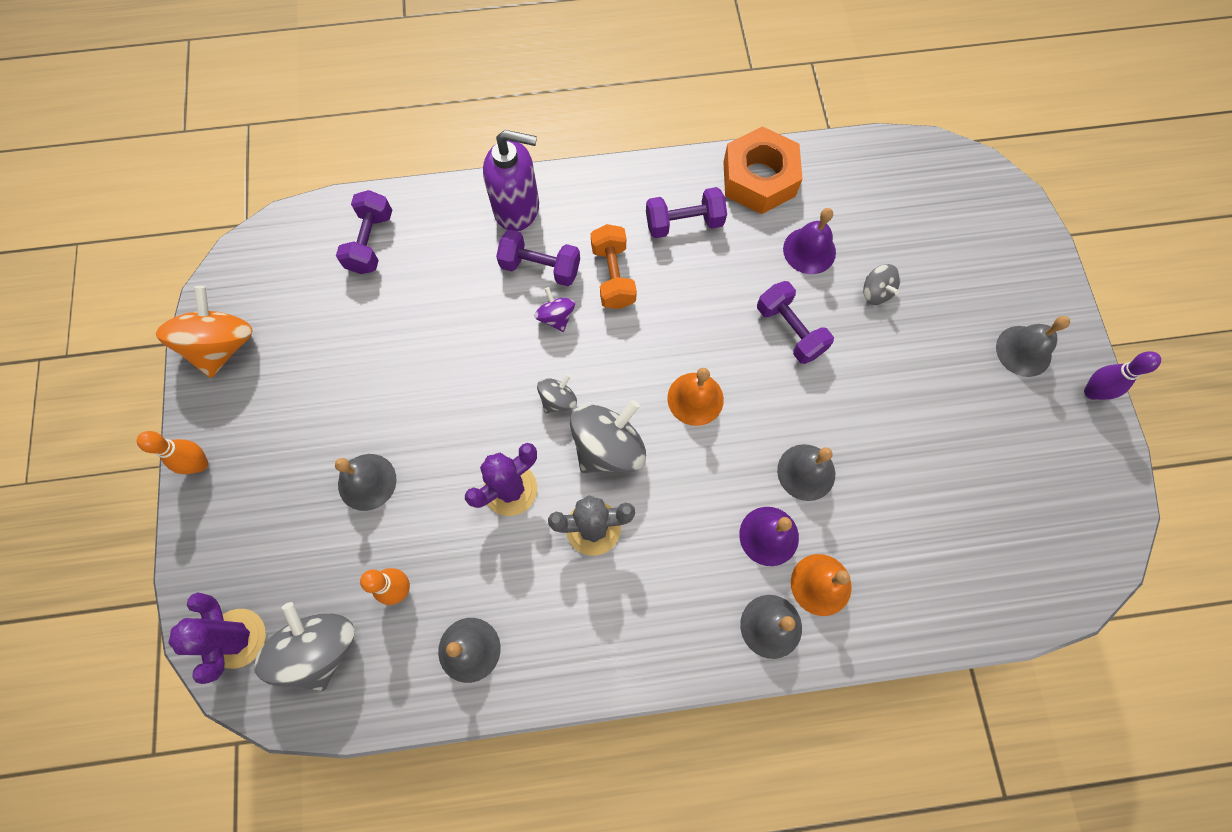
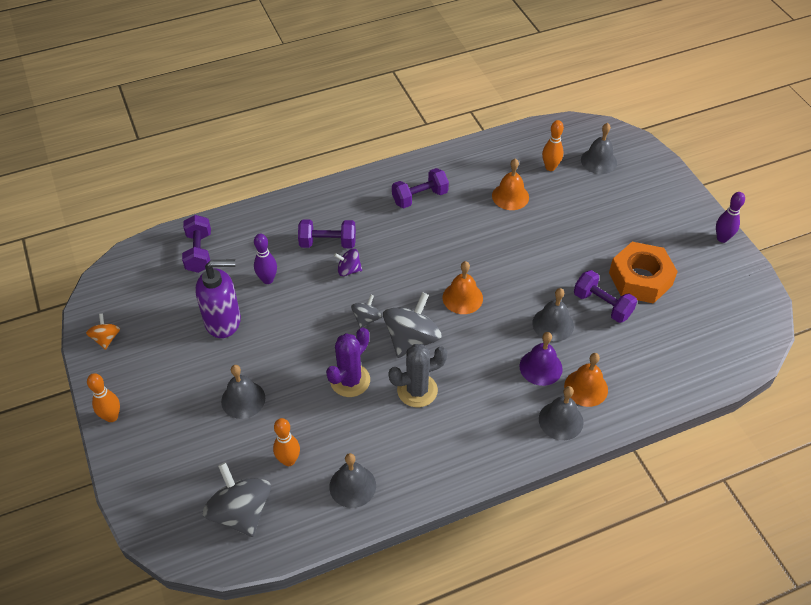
camera: 15 degrees left, 20 degrees down
(222, 345) = (106, 338): orange spinning top -> orange spinning top, size x0.52
(237, 638) = (175, 521): purple cactus -> none
(447, 306) = (267, 280): none -> purple bowling pin
(517, 209) = (300, 212): purple soap dispenser -> purple soap dispenser (223, 321)
(556, 317) = (348, 270): purple spinning top -> purple spinning top turned 45 degrees counterclockwise
(613, 276) = (381, 238): orange dumbbell -> none
(759, 179) = (462, 162): orange nut -> orange nut (640, 279)
(790, 330) = (513, 244): purple dumbbell -> purple dumbbell (602, 305)
(809, 250) = (510, 196): purple bell -> orange bell
(876, 292) = (563, 211): grey spinning top -> none
(880, 215) = (550, 167): none -> orange bowling pin
(1023, 351) = (670, 224): grey bell -> grey bell (598, 161)

